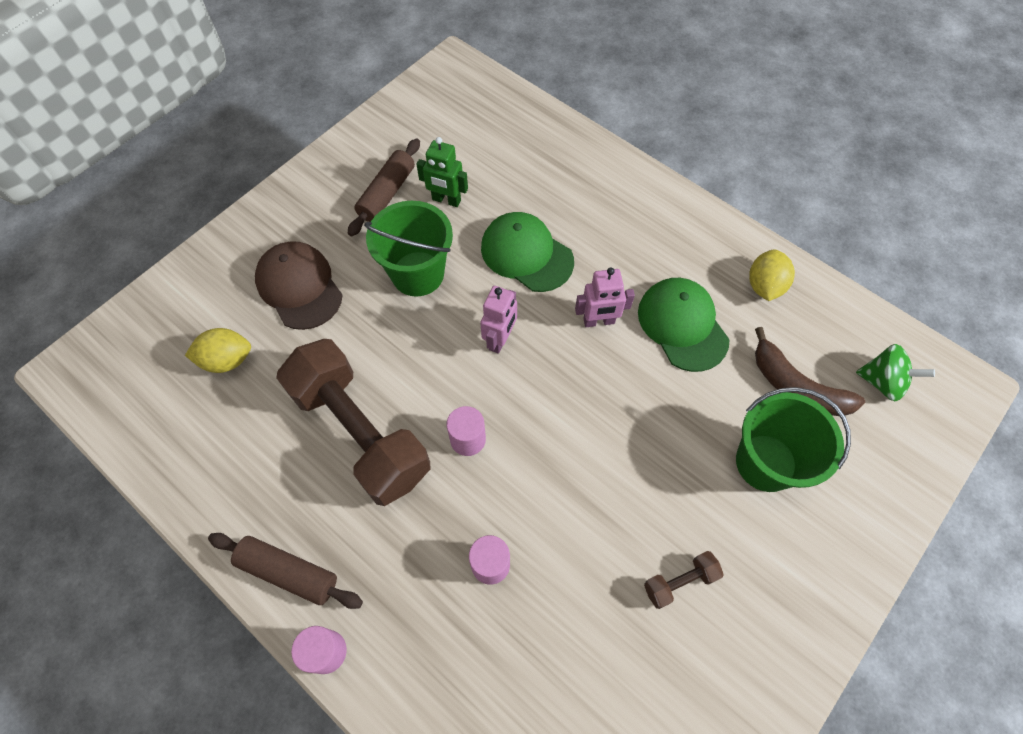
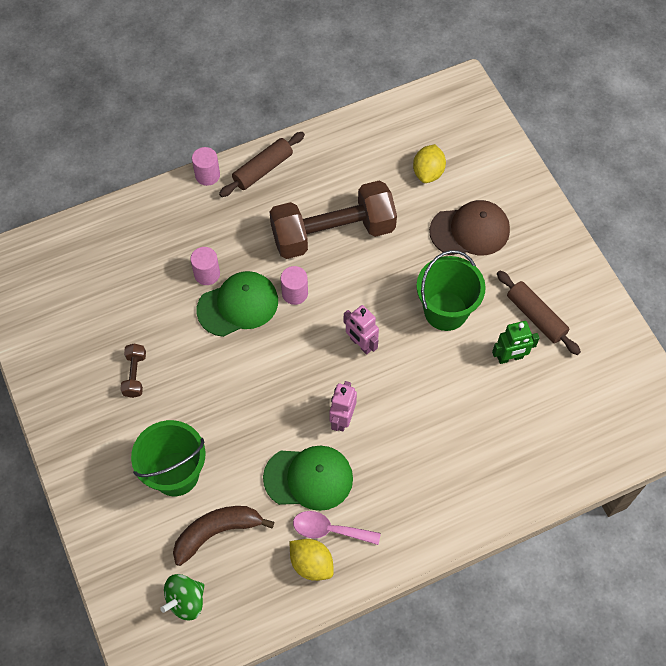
camera: 115 degrees right, 0 degrees up
(446, 200) = (510, 357): green robot -> green robot turned 150 degrees counterclockwise
(526, 254) = (428, 395): green cap -> green cap (238, 305)
(721, 284) = (329, 530): none -> pink spoon

